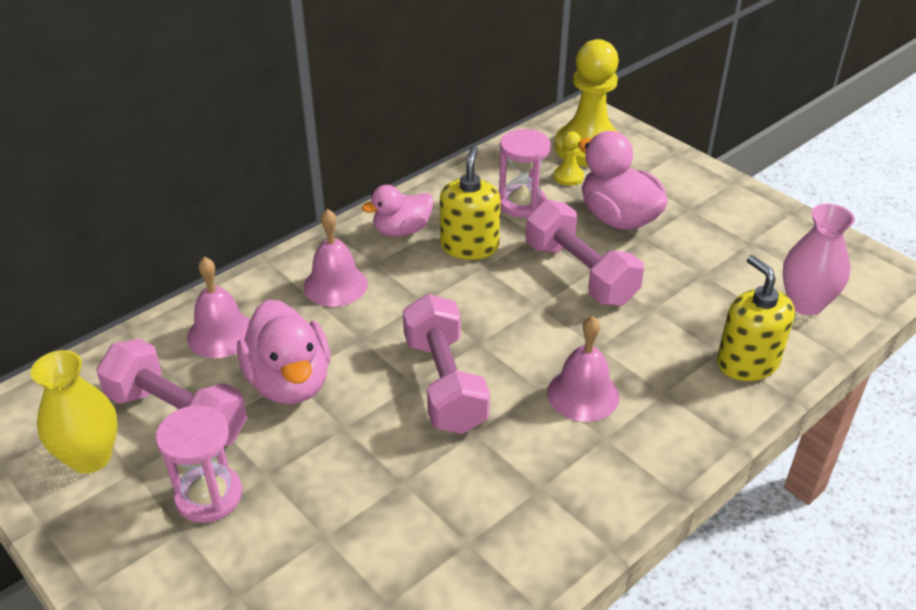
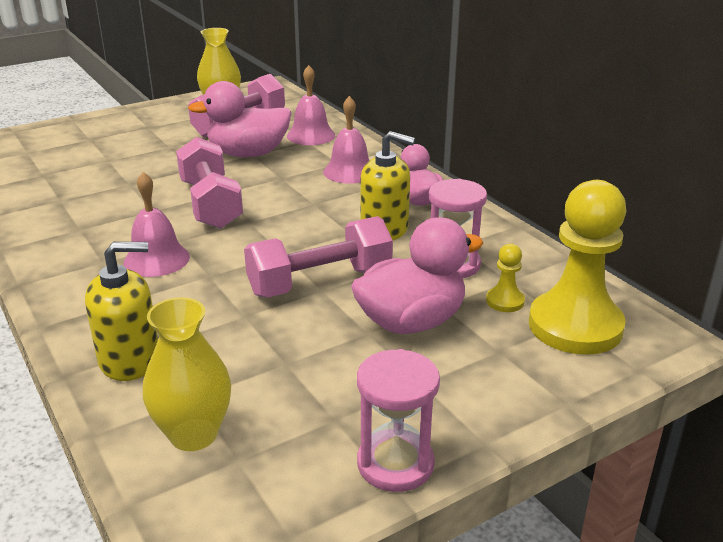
camera: 100 degrees right, 10 degrees down
(209, 496) = (167, 132): pink hourglass -> pink hourglass (395, 464)
(444, 383) = (210, 204): pink dumbbell -> pink dumbbell turned 75 degrees clockwise
(805, 303) = (193, 434): pink vase -> yellow vase

